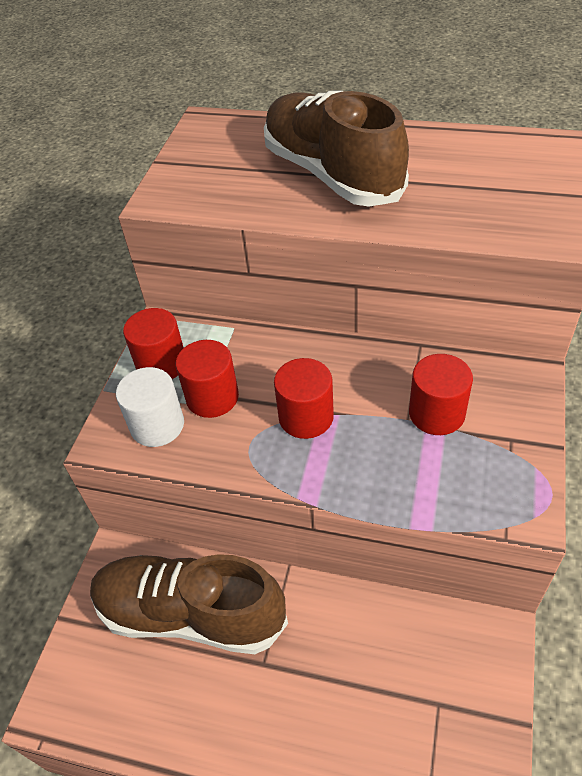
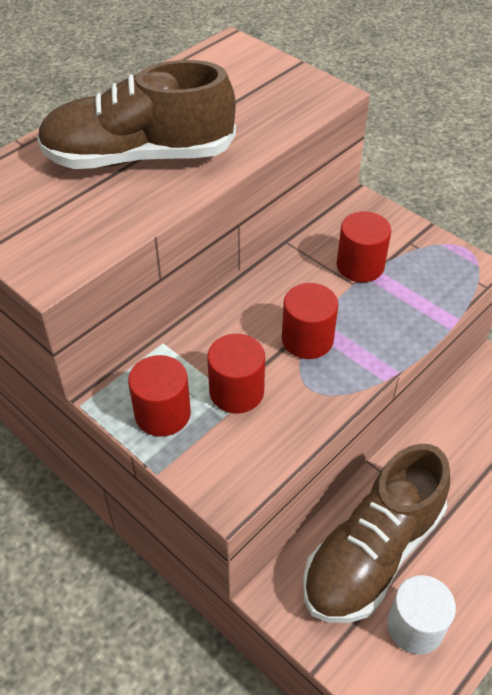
camera: 65 degrees left, 0 degrees up
(157, 425) = (238, 445): white cylinder -> white cylinder (415, 626)

